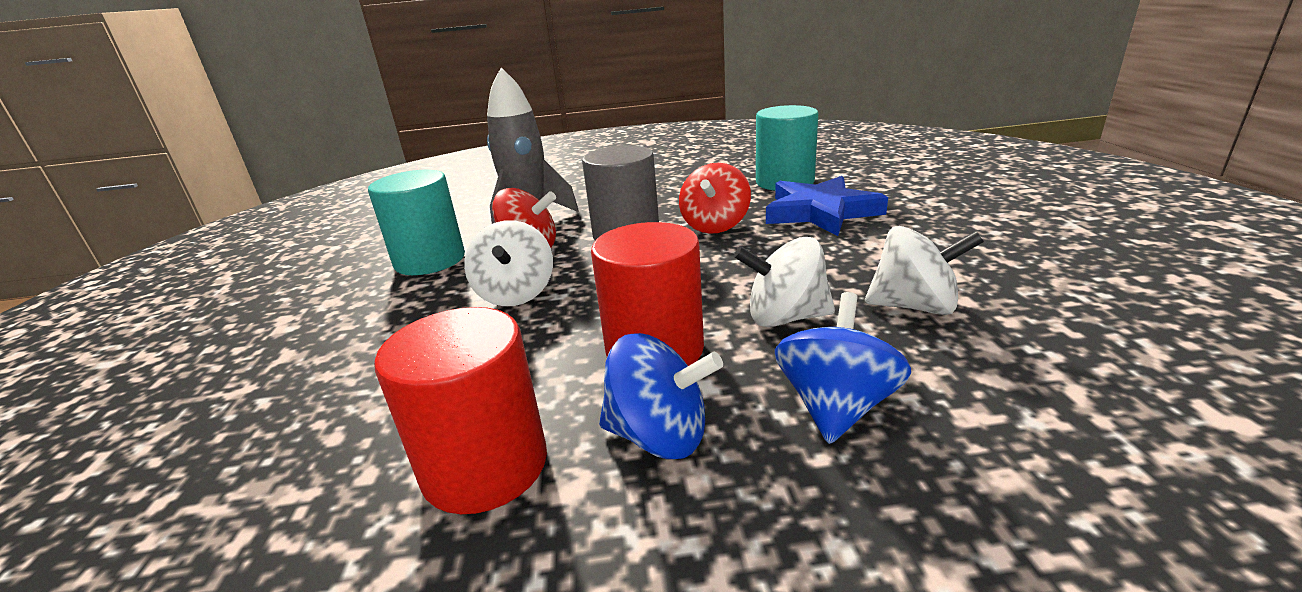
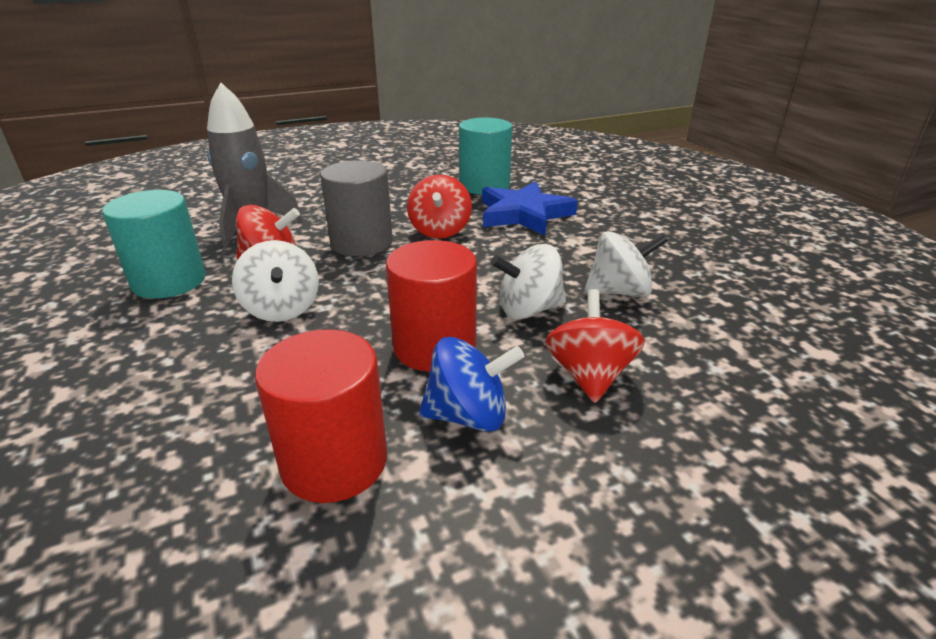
camera: 20 degrees left, 5 degrees up
(836, 407) = (589, 375): blue spinning top -> red spinning top

